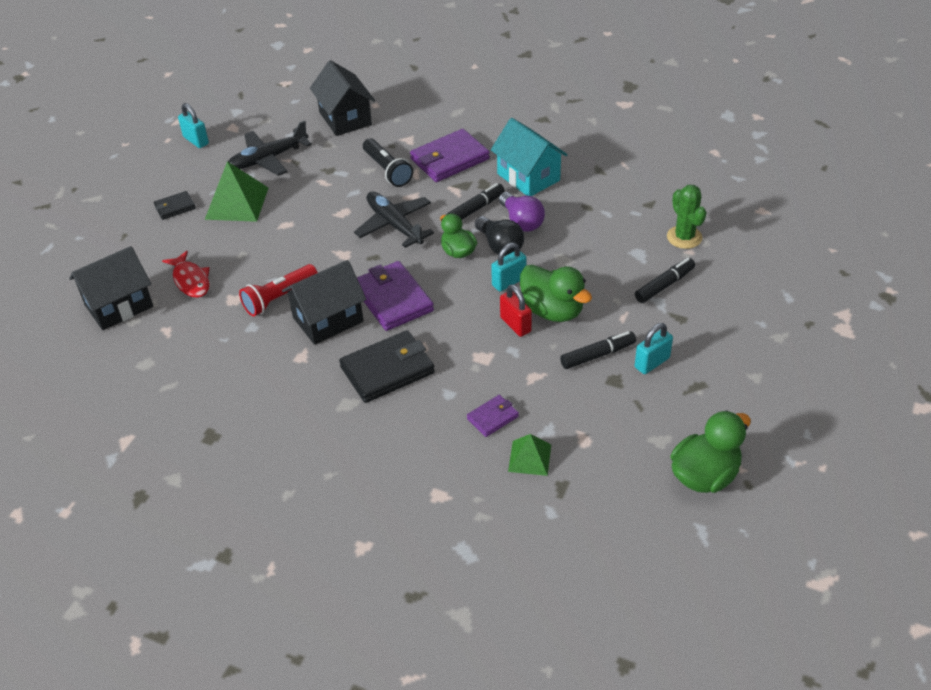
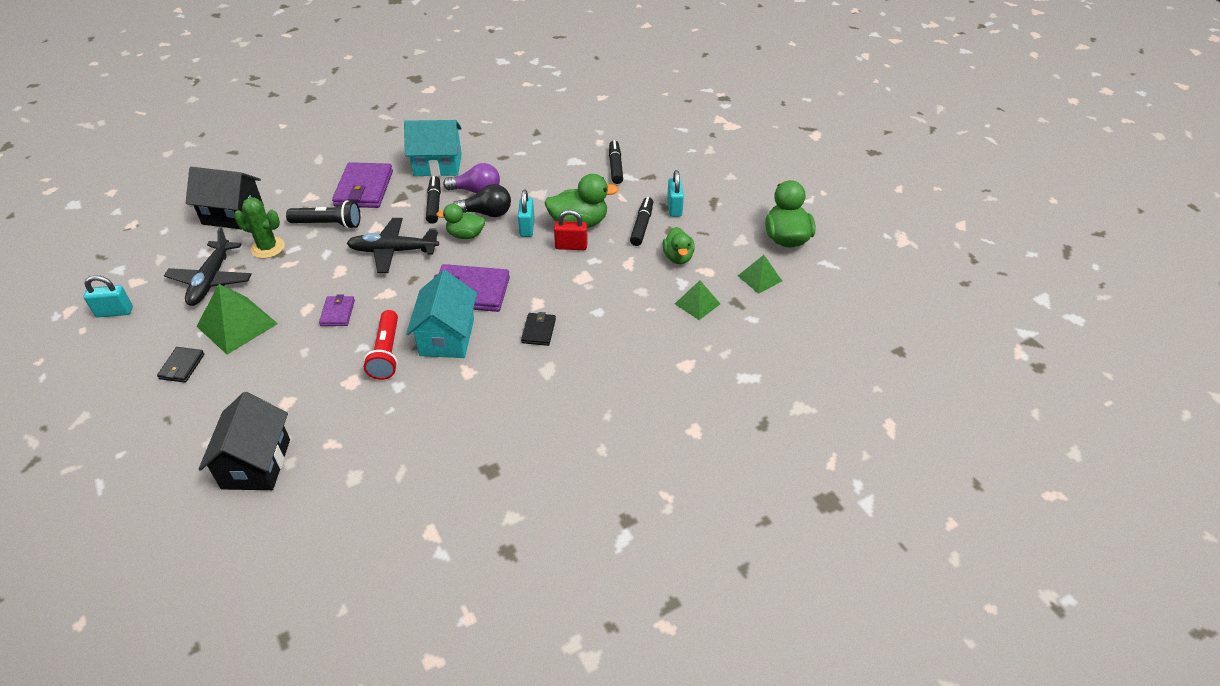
camera: 55 degrees left, 0 degrees up
(191, 280) = (291, 399): red fish -> none
(328, 320) = (447, 337): black house -> turquoise house
(387, 370) = (538, 331): black wallet -> black wallet, size x0.52
(492, 417) = (643, 302): purple wallet -> purple wallet (337, 313)
(581, 407) = (678, 257): none -> green duck
(617, 486) = (759, 278): none -> green pyramid
(684, 237) = (584, 136): green cactus -> green cactus (268, 248)

